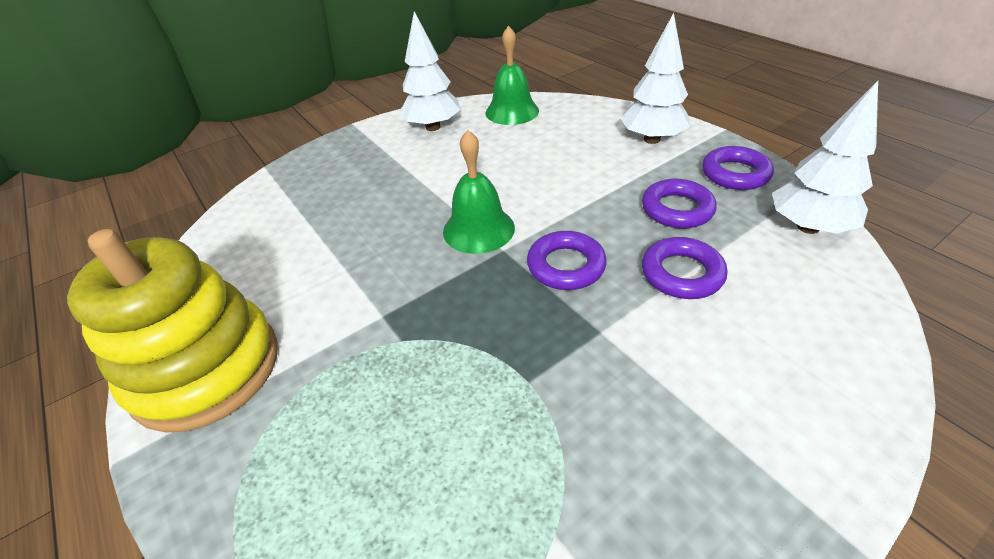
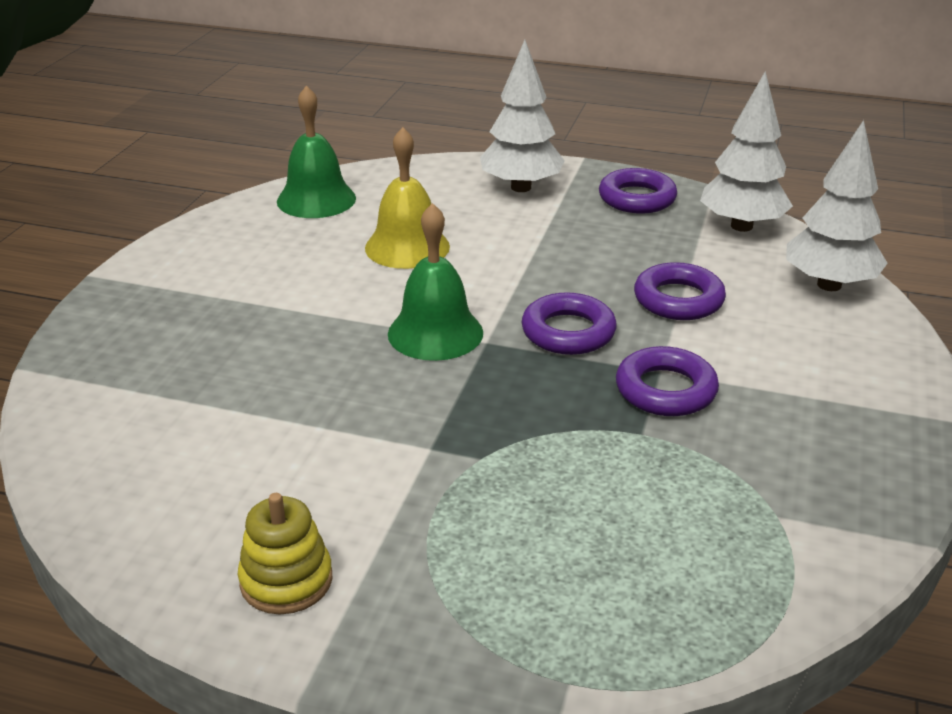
camera: 40 degrees left, 10 degrees down
(206, 369) = (286, 580): yellow stacking toy -> yellow stacking toy, size x0.46
(433, 127) = (228, 246): white tree -> white tree (829, 285)
(529, 160) = (407, 247): none -> yellow bell
(677, 209) = (617, 247): purple ring -> purple ring (665, 390)

